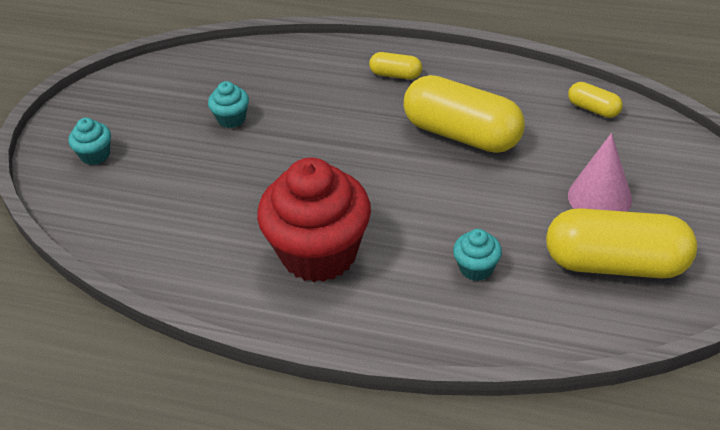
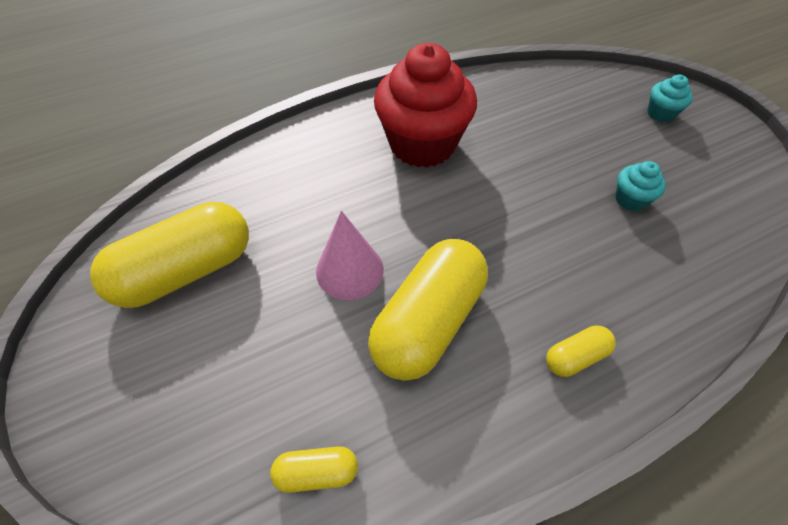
camera: 135 degrees right, 10 degrees up
(462, 134) = (428, 321): yellow capsule -> yellow capsule turned 45 degrees counterclockwise
(476, 268) = (300, 199): turquoise cupcake -> none
(599, 197) = (237, 334): pink cone -> pink cone (349, 270)

